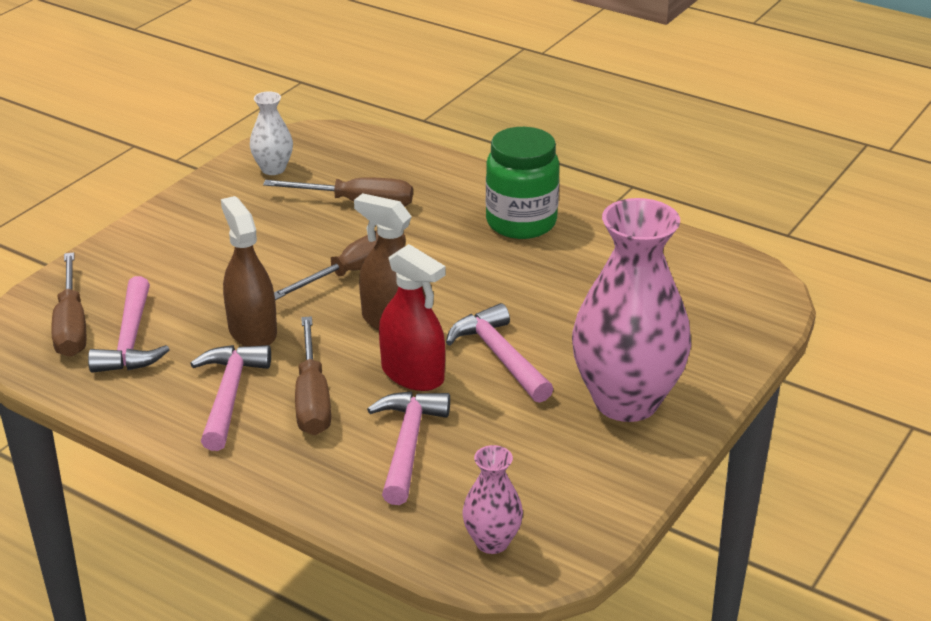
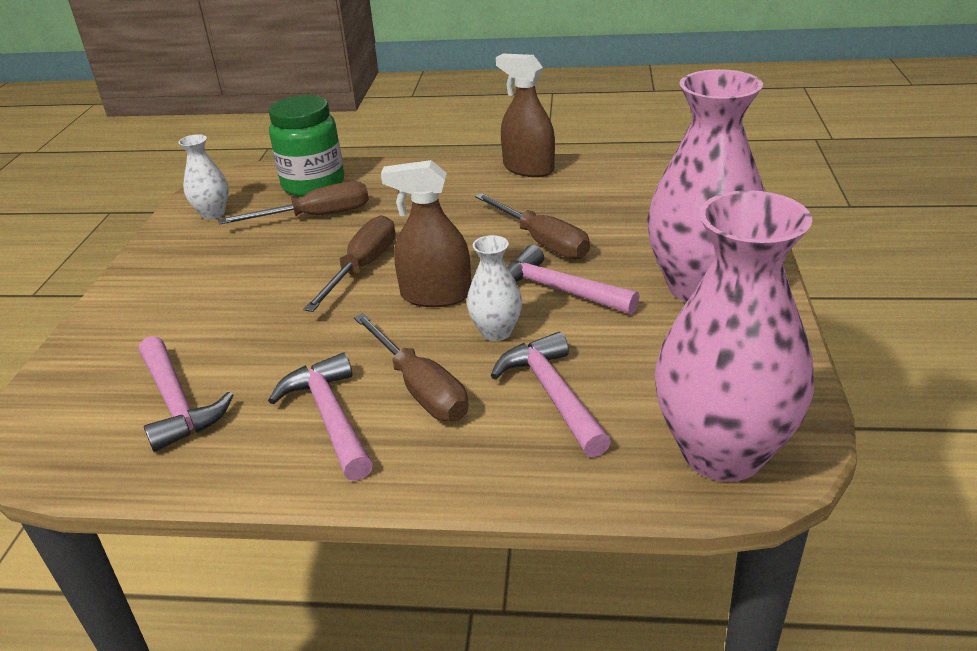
camera: 25 degrees left, 0 degrees up
(71, 326) = (95, 413): brown screwdriver -> brown screwdriver (542, 242)
(252, 331) = (304, 349): brown spray bottle -> brown spray bottle (528, 168)
(412, 374) = (496, 332): red spray bottle -> white vase
(492, 542) = (722, 452): pink vase -> pink vase, size x2.17
(521, 222) = (473, 189): green jar -> green jar (313, 184)

